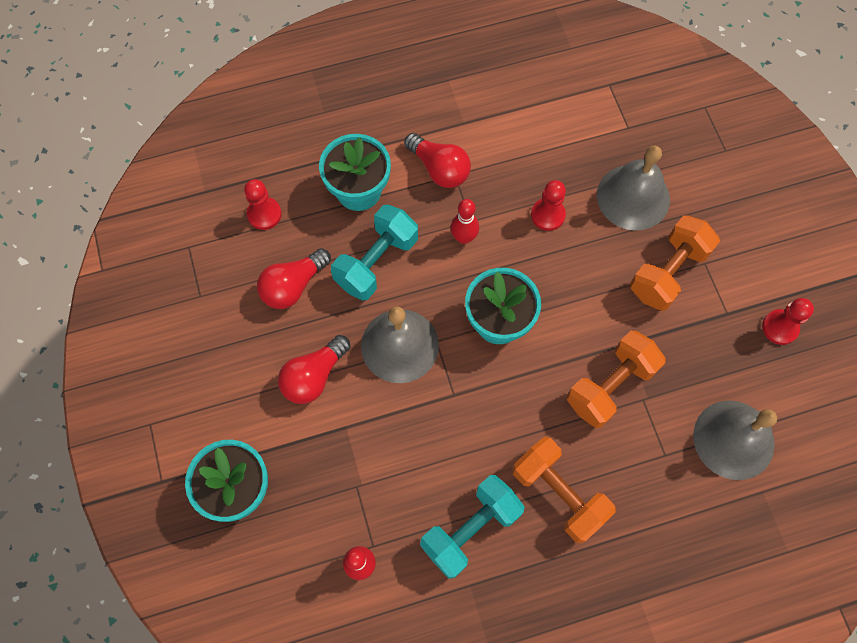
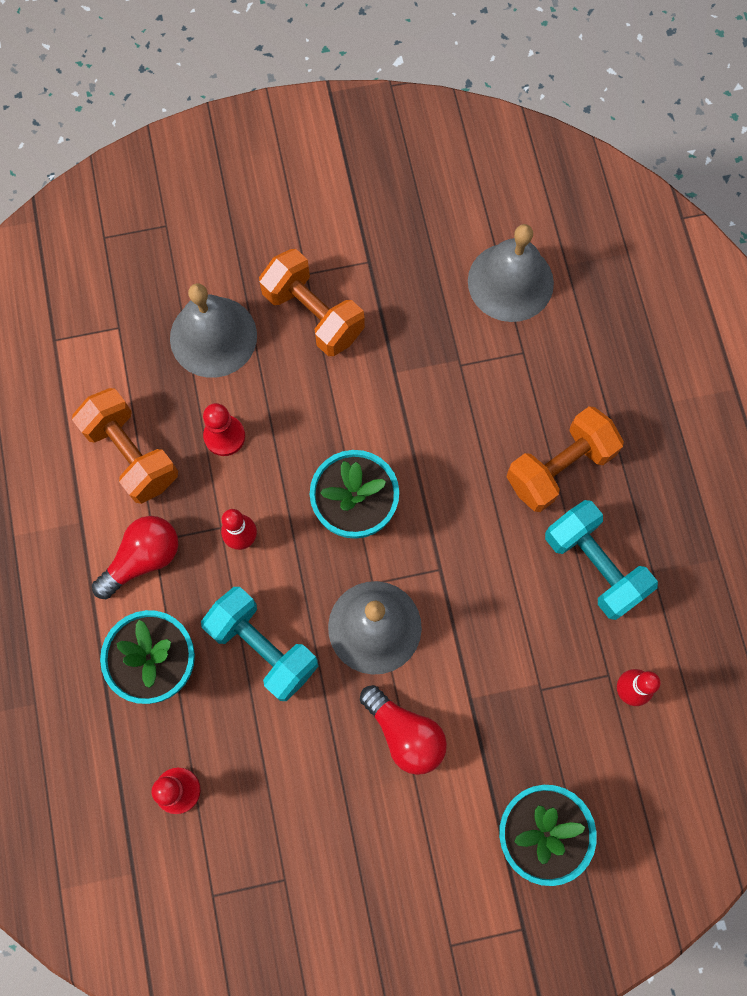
camera: 85 degrees left, 5 degrees up
(293, 286) = (283, 755): red light bulb -> none
(610, 386) = (442, 396): orange dumbbell -> orange dumbbell (131, 454)
(780, 327) = (390, 212): red pawn -> none

